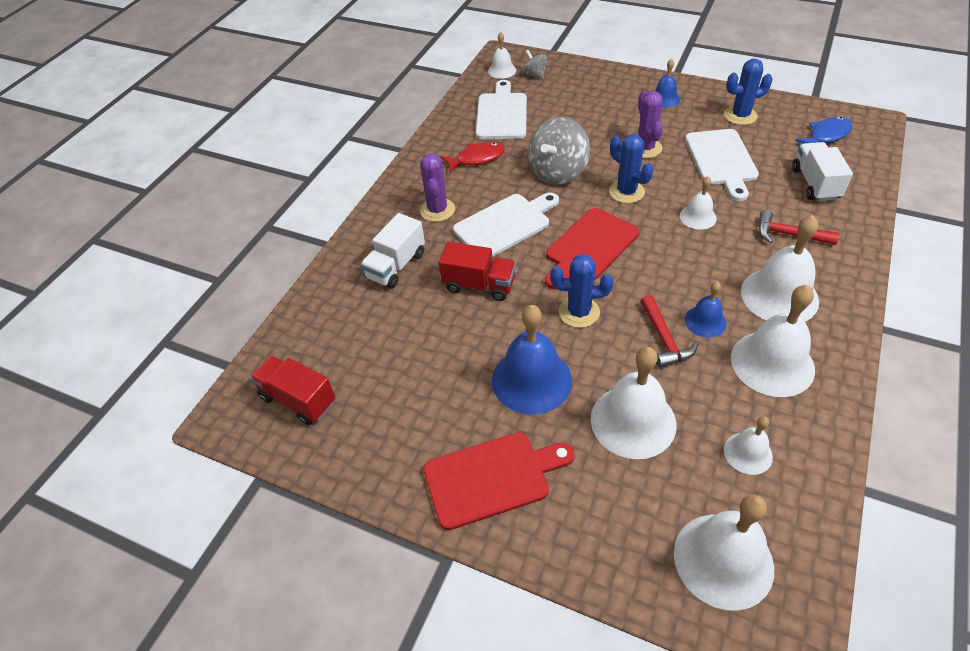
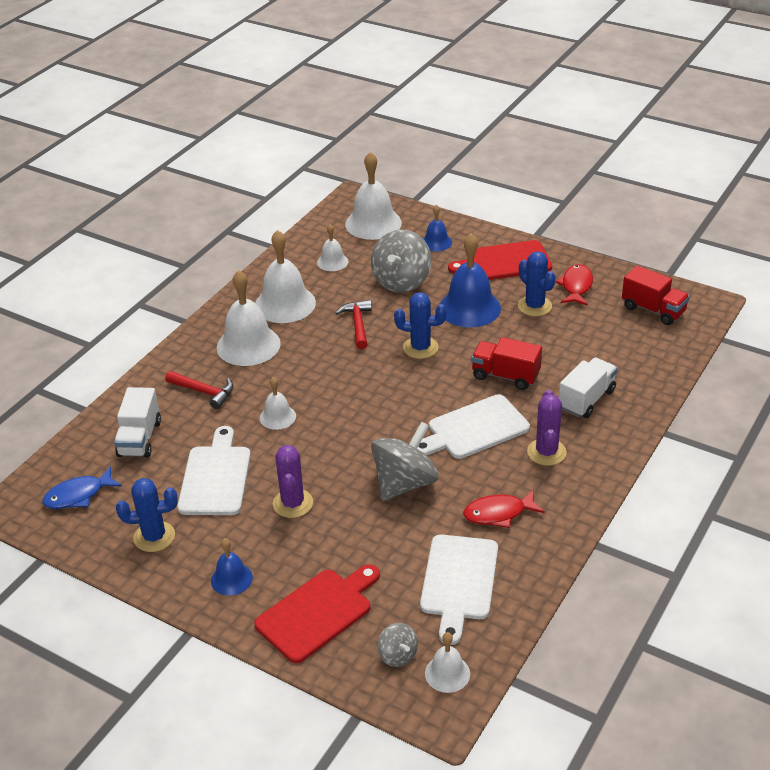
camera: 175 degrees left, 10 degrees down
(392, 435) = (576, 286): none -> red fish
(589, 247) = (395, 399): red cutting board -> red cutting board (318, 612)
(626, 192) = (337, 451): blue cactus -> blue cactus (534, 306)
(633, 421) = (401, 281): white bell -> grey spinning top
(705, 321) = (319, 333): blue bell -> blue bell (436, 242)

